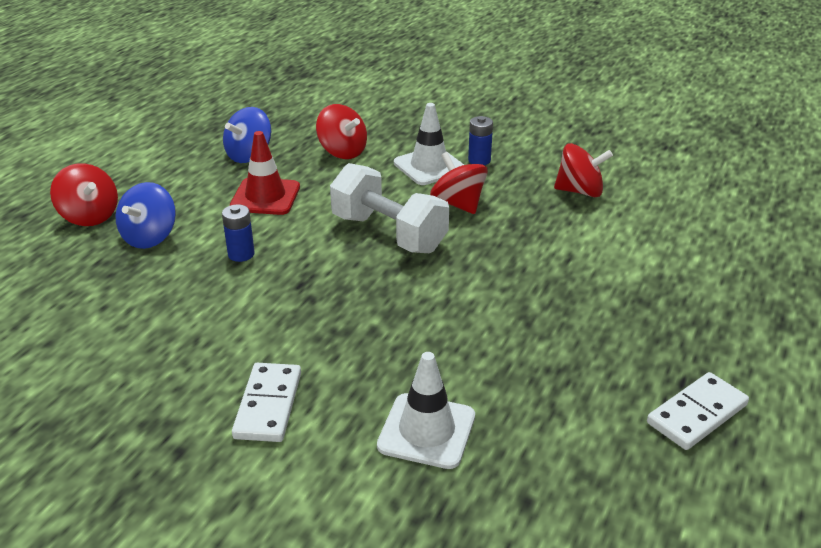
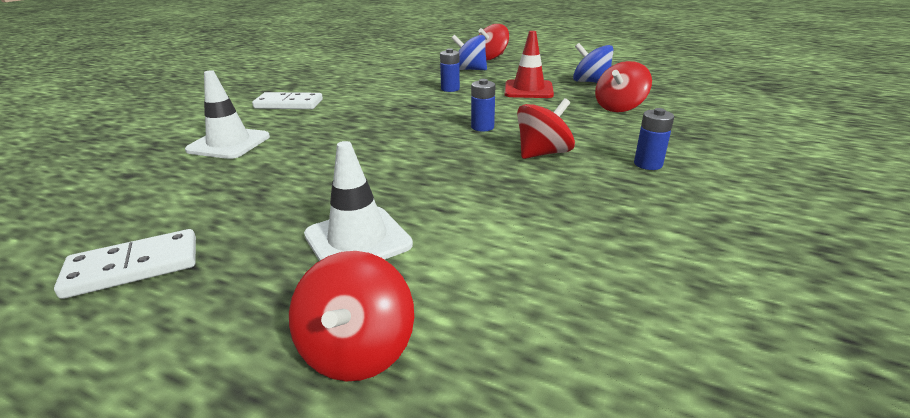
camera: 90 degrees right, 5 degrees down
(389, 233) = (482, 127): white dumbbell -> blue battery
(429, 166) = (615, 140): white traffic cone -> white traffic cone (358, 240)
(580, 191) = (607, 226): red spinning top -> red spinning top (357, 349)
(696, 414) = (134, 267): white domino -> white domino turned 75 degrees counterclockwise

